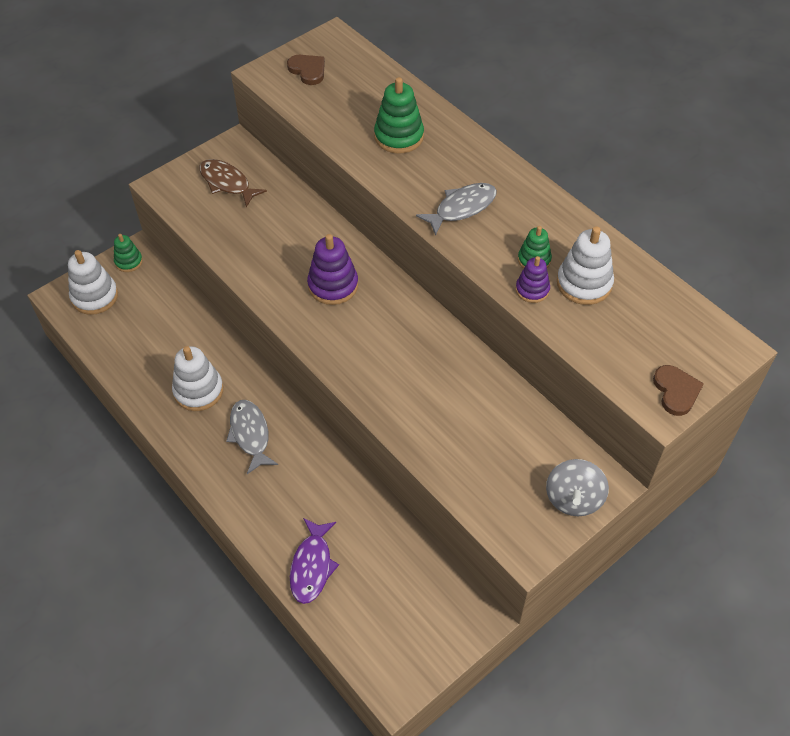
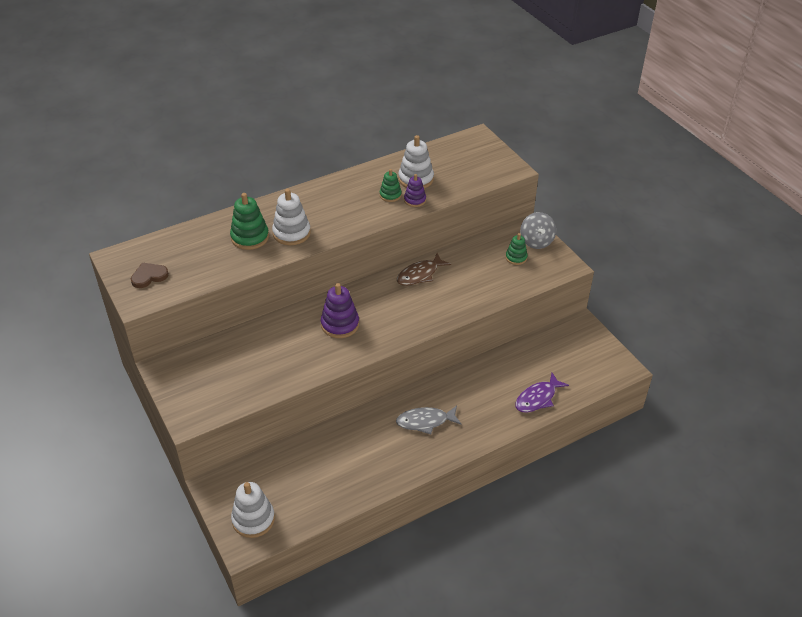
camera: 80 degrees left, 10 degrees down
(128, 262) = (221, 492): green stacking toy -> green stacking toy (516, 257)
(198, 391) = (377, 450): white stacking toy -> white stacking toy (291, 233)
(227, 183) = (206, 376): brown fish -> brown fish (420, 274)
(312, 566) = (537, 398): purple fish -> purple fish turned 120 degrees clockwise
(461, 208) = (333, 218): grey fish -> none
(573, 499) = (536, 241): grey spinning top -> grey spinning top turned 60 degrees clockwise
(676, 391) = (503, 162): brown heart -> none

